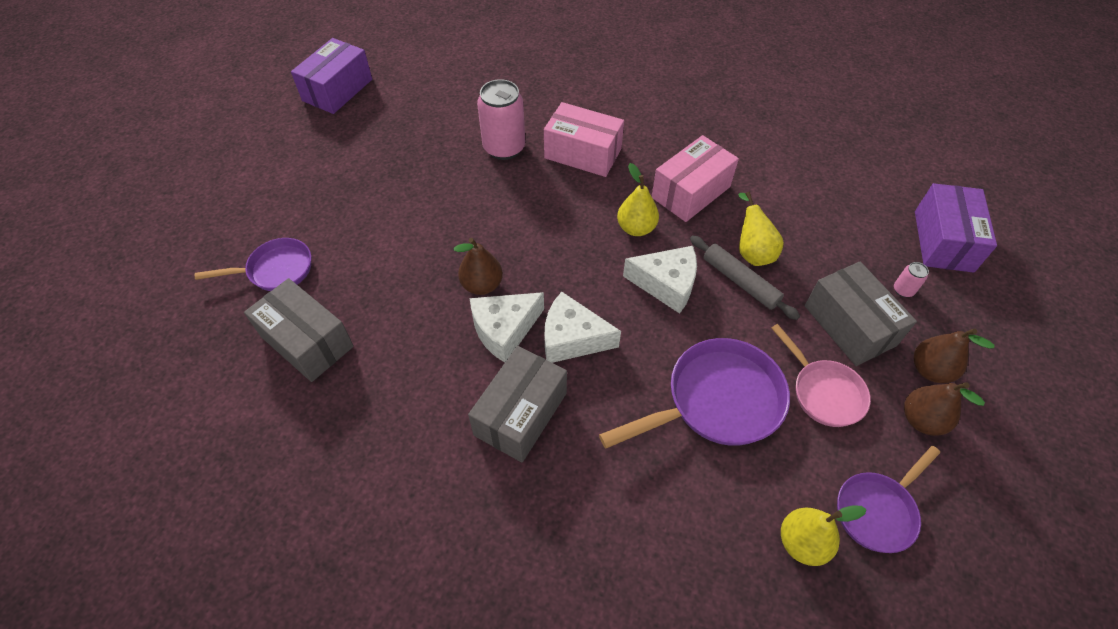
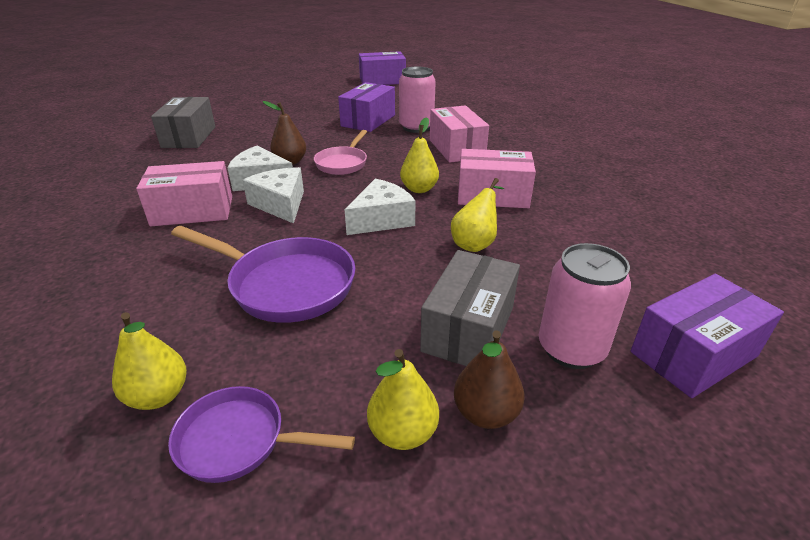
camera: 50 degrees right, 20 degrees down
(276, 270) = (231, 114): purple pan -> none
(444, 170) = (368, 120): none -> purple box
(520, 414) = (192, 211): grey box -> pink box
(666, 284) = (381, 219): white cheese -> white cheese turned 105 degrees counterclockwise
(740, 281) = (433, 249): grey rolling pin -> none
(824, 392) = (362, 342): pink pan -> pink pan (342, 163)
(903, 290) = (571, 349): pink can -> pink can, size x2.30
(921, 420) = (403, 433): brown pear -> yellow pear

